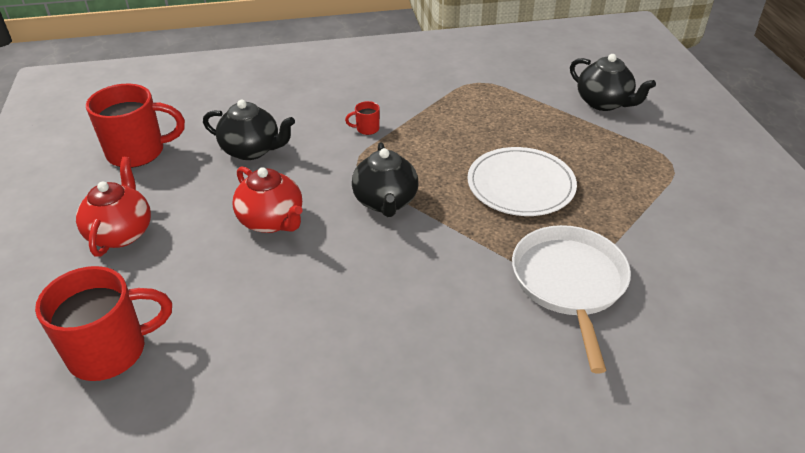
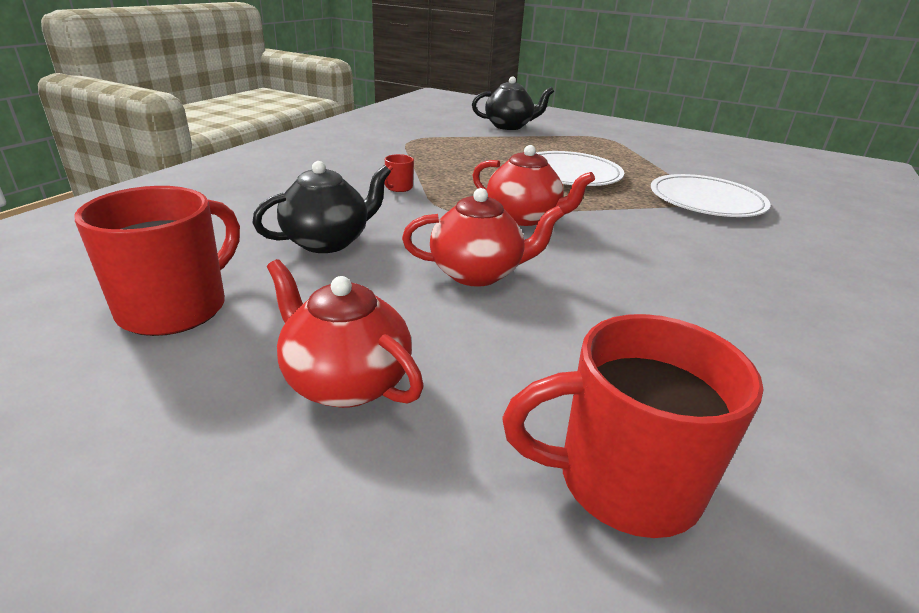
camera: 55 degrees left, 10 degrees down
(110, 351) = (623, 481): red mug -> red mug turned 105 degrees counterclockwise
(385, 202) = (524, 218): black teapot -> red teapot
(569, 283) = (706, 201): white pan -> white plate

